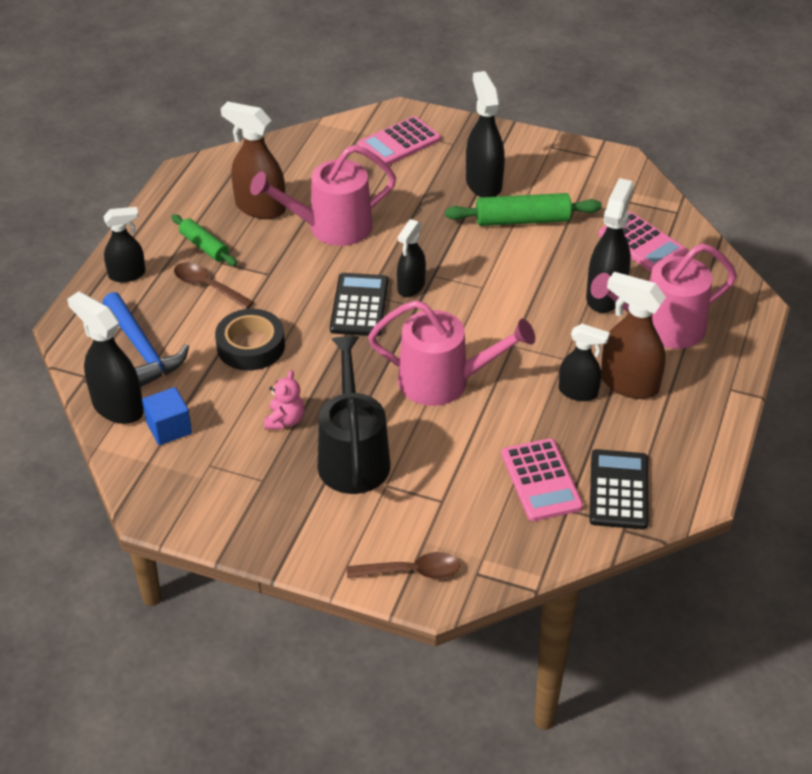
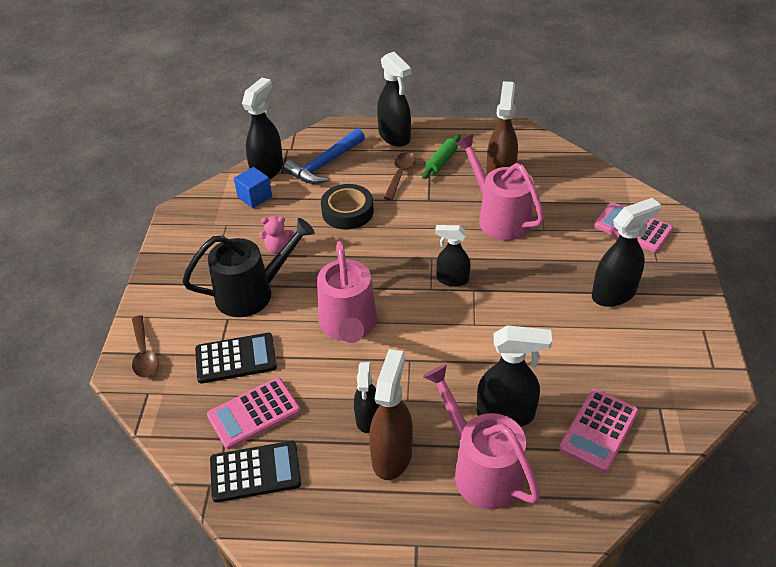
camera: 75 degrees right, 0 degrees up
(127, 274) = (394, 137): black spray bottle -> black spray bottle, size x1.54
(359, 305) = (416, 256): black calculator -> black calculator (236, 358)
(522, 220) = (579, 331): green rolling pin -> none

